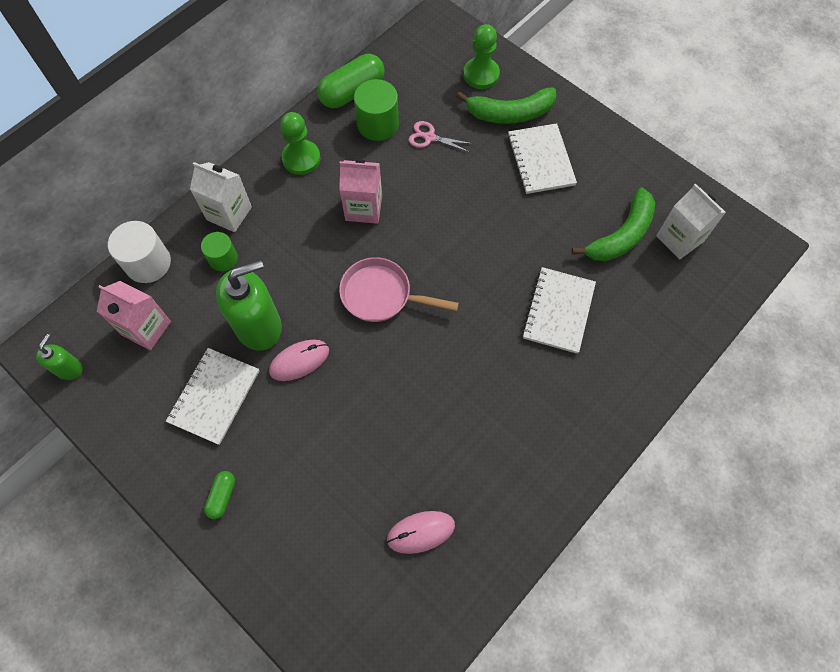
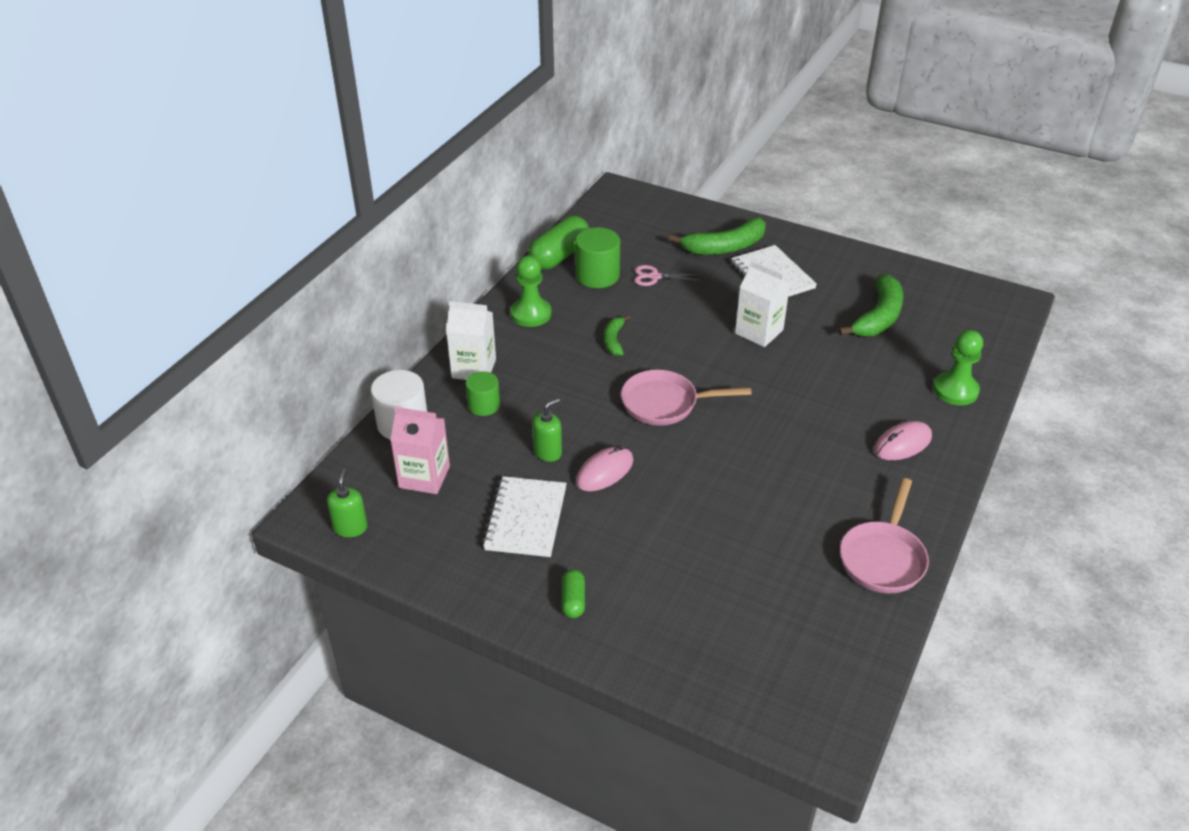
camera: 15 degrees left, 25 degrees down
(259, 326) = (548, 452): green soap dispenser -> green soap dispenser, size x0.50
(363, 208) = (614, 340): pink carton -> green banana
(420, 532) = (801, 584): pink mouse -> pink mouse (902, 444)
(481, 74) = (682, 224): green pawn -> green pawn (955, 390)
(505, 523) = (883, 558): none -> pink pan
(558, 311) = (848, 383): white notebook -> none
(679, 239) = (934, 310): white carton -> white carton (759, 332)

